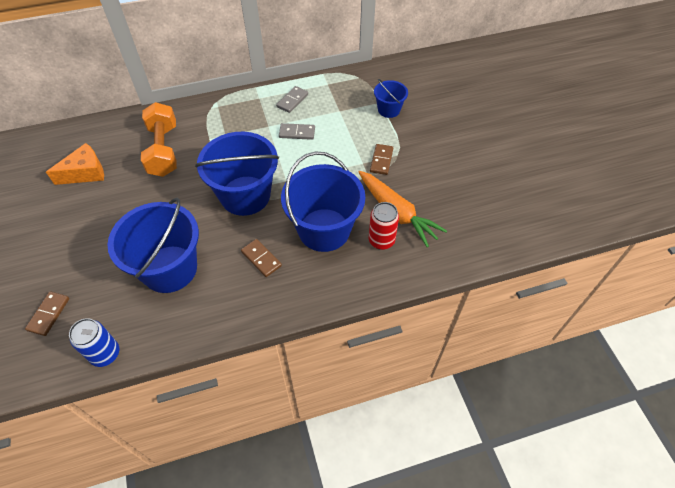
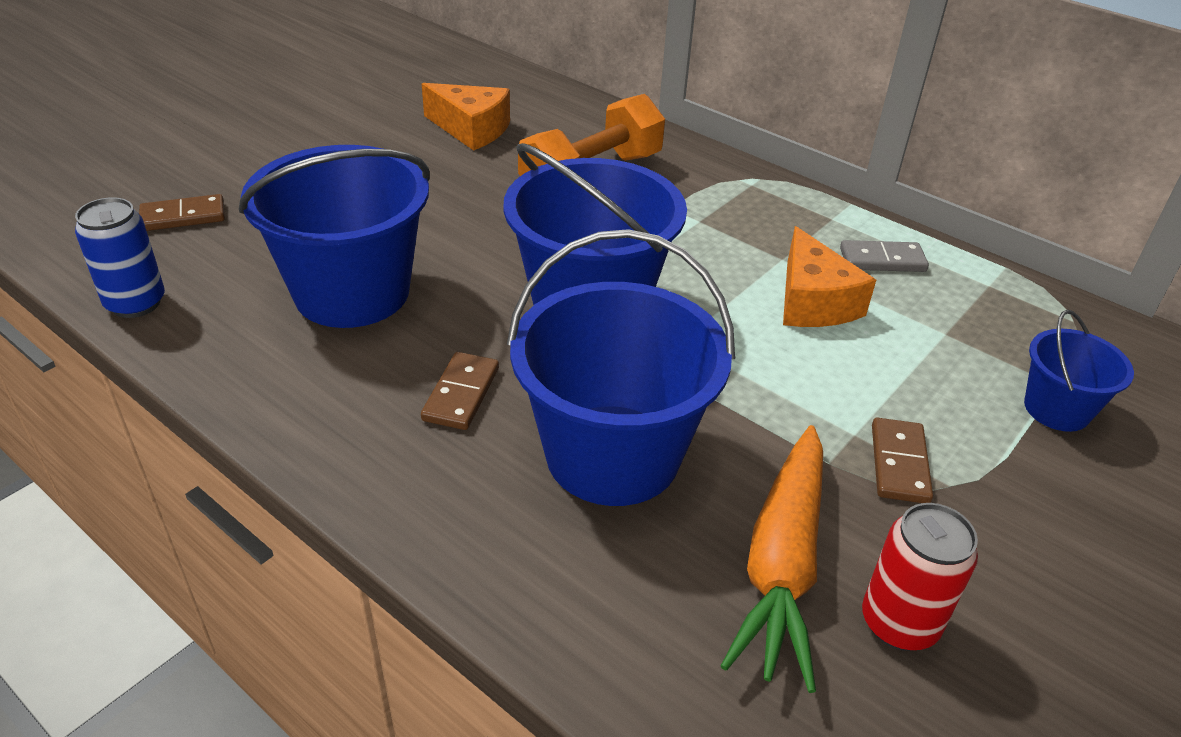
camera: 55 degrees right, 15 degrees down
(297, 133) = (813, 301): grey domino -> orange cheese
(381, 160) = (899, 463): brown domino -> brown domino turned 60 degrees counterclockwise
(381, 240) = (673, 571): red can -> red can (899, 623)

